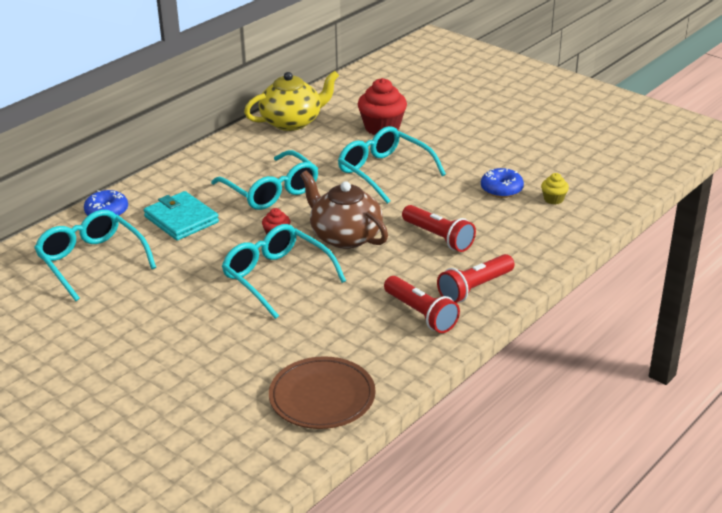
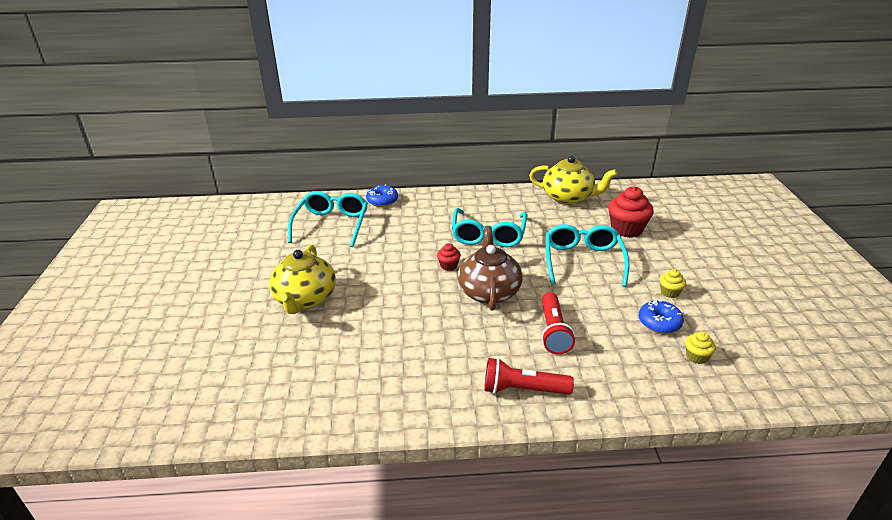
camera: 45 degrees right, 0 degrees up
(181, 219) = (411, 225): turquoise wallet -> none
(188, 335) = (305, 299): none -> yellow teapot
(276, 277) = (406, 293): turquoise glasses -> none
(322, 397) = (303, 397): brown plate -> none
(420, 314) = (454, 382): red flashlight -> none
(480, 163) = (670, 292): none -> yellow cupcake

